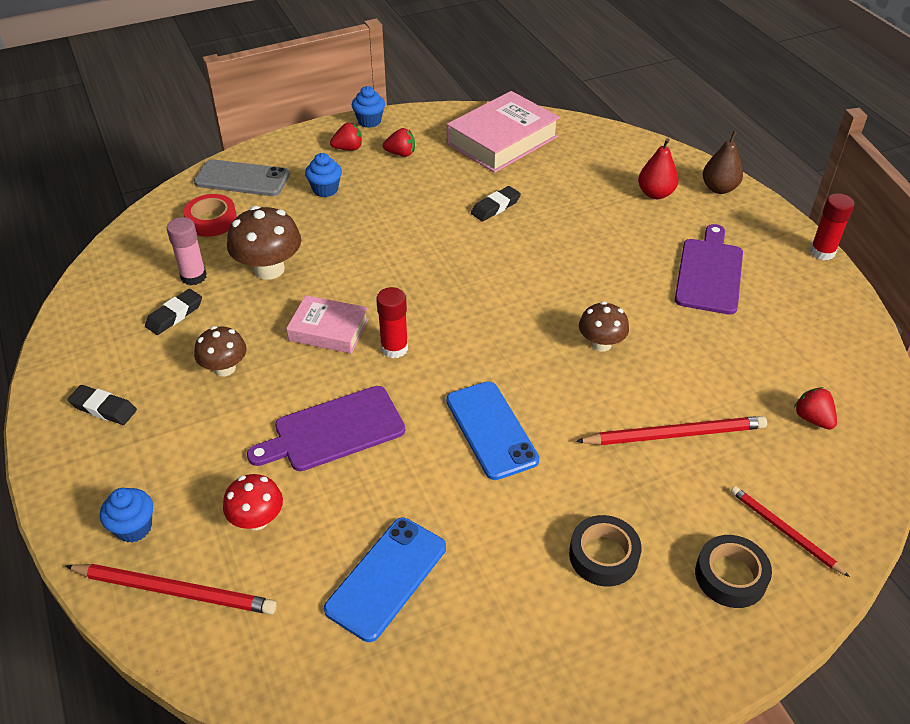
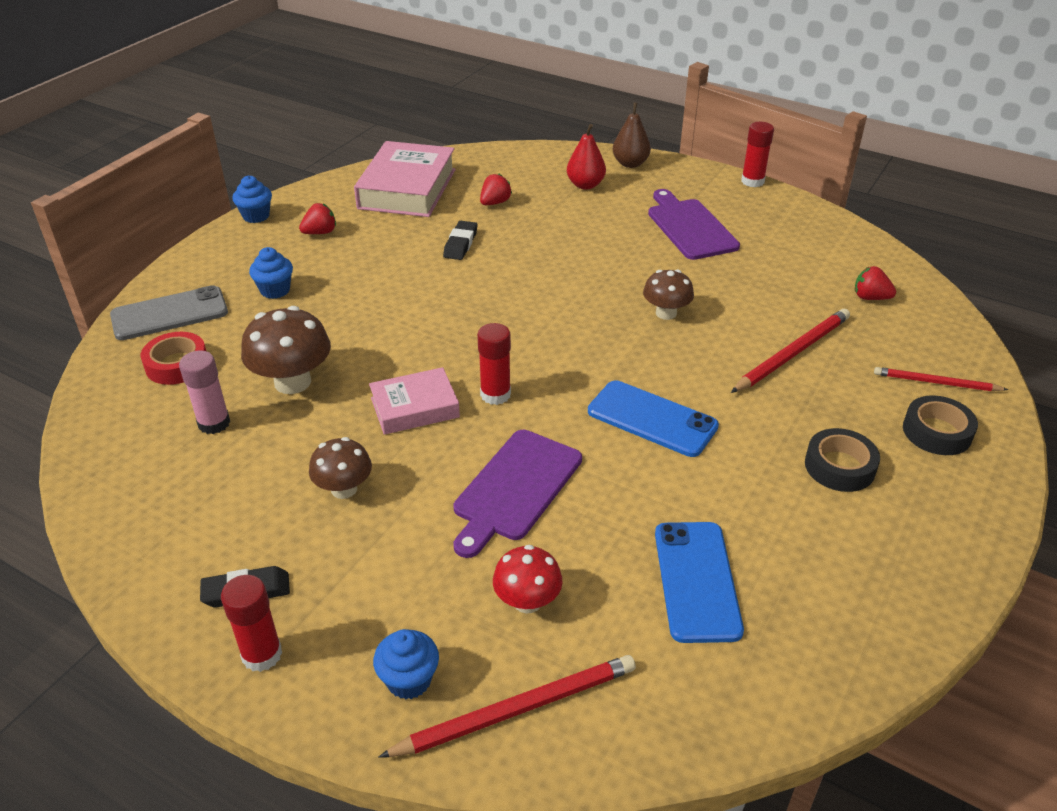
camera: 35 degrees left, 5 degrees down
(73, 456) = (262, 654): none -> red glue stick
(174, 315) = (232, 467): black eraser -> none
(348, 148) = (260, 246): red strawberry -> red strawberry (495, 203)

